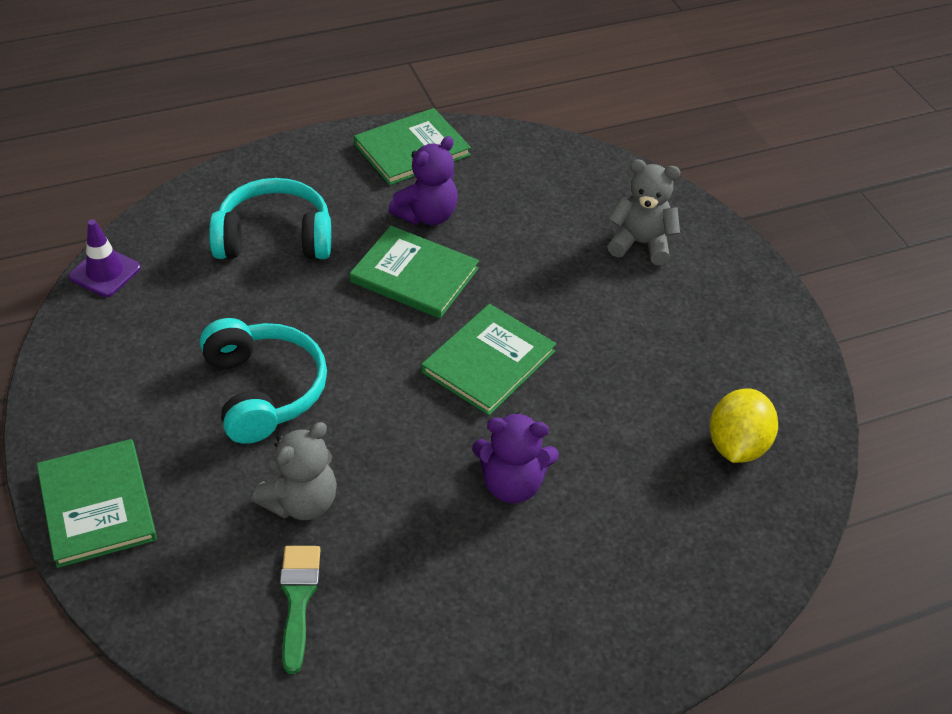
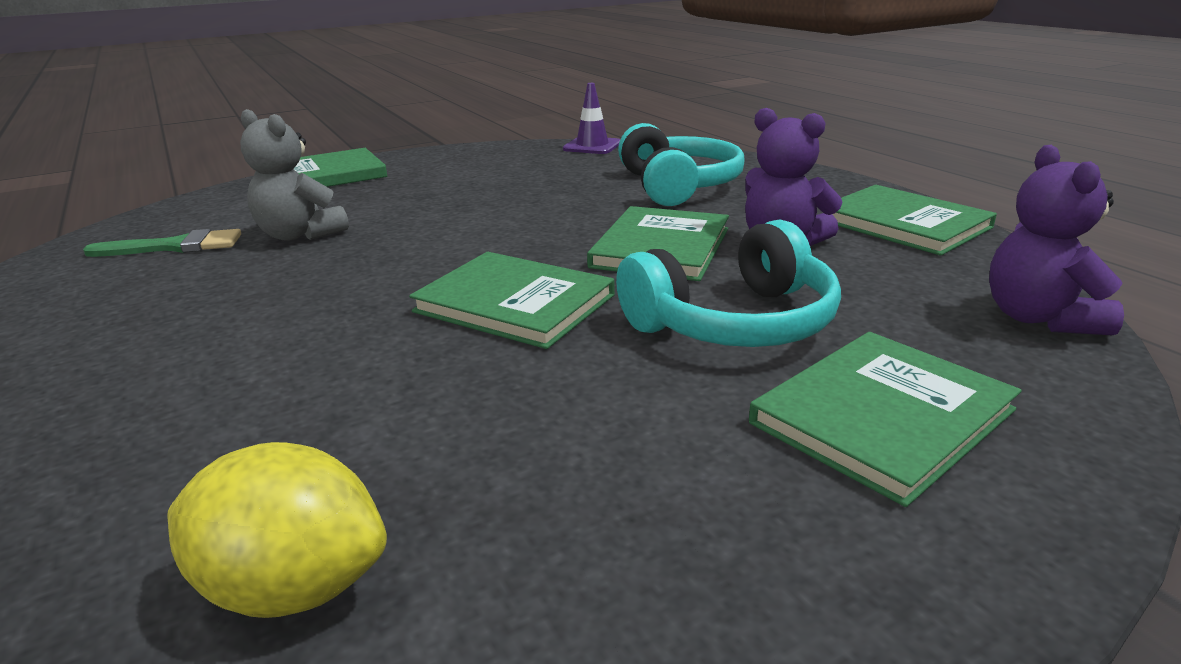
camera: 85 degrees right, 20 degrees down
(264, 390) = (454, 206): turquoise headphones -> turquoise headphones (734, 322)
(512, 484) = (281, 338): purple teddy bear -> purple teddy bear (1039, 318)
(641, 243) = (881, 416): grey teddy bear -> green book

